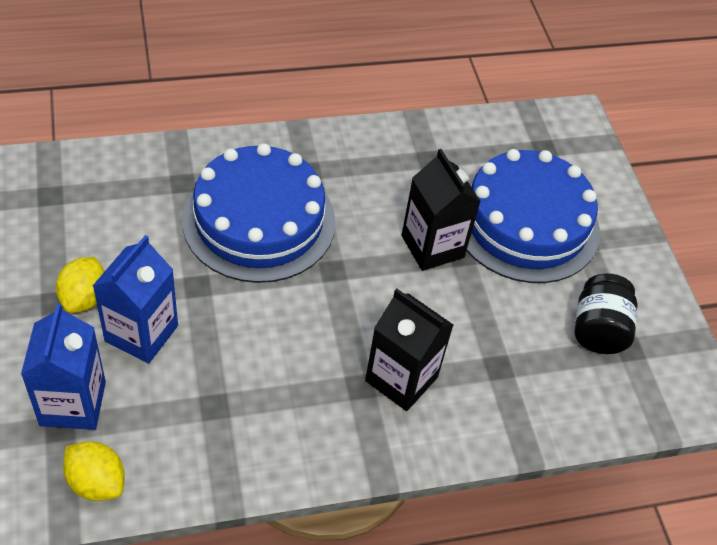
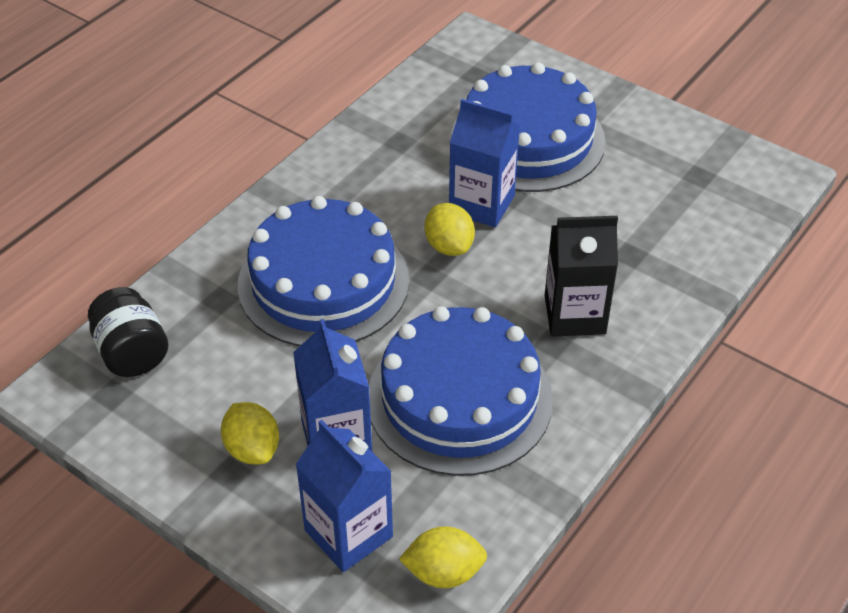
camera: 35 degrees left, 5 degrees down
(249, 372) = (459, 398): none -> blue cake
(372, 259) = (449, 246): none -> yellow lemon
(432, 246) = (481, 204): black carton -> blue carton
(598, 330) = (664, 178): black jar -> black jar (132, 353)

